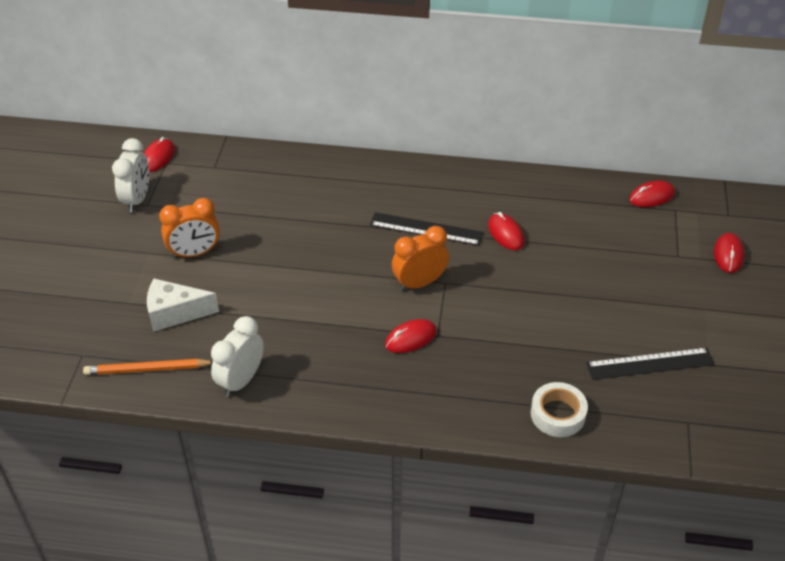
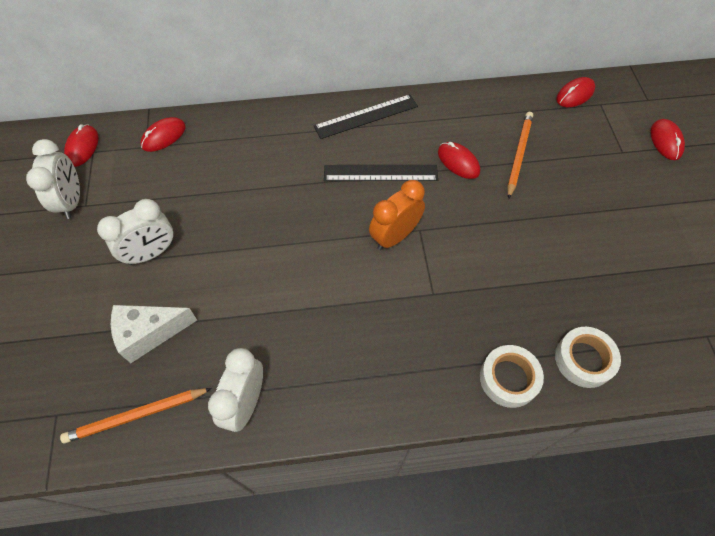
camera: 15 degrees left, 15 degrees up
(194, 253) = (151, 253): orange clock -> white clock
(411, 338) = (408, 304): red mouse -> red mouse (164, 136)
(480, 413) = (508, 378): none -> white tape
(569, 239) = (518, 155): none -> orange pencil
(650, 364) = (646, 277): black ruler -> black ruler (366, 116)

